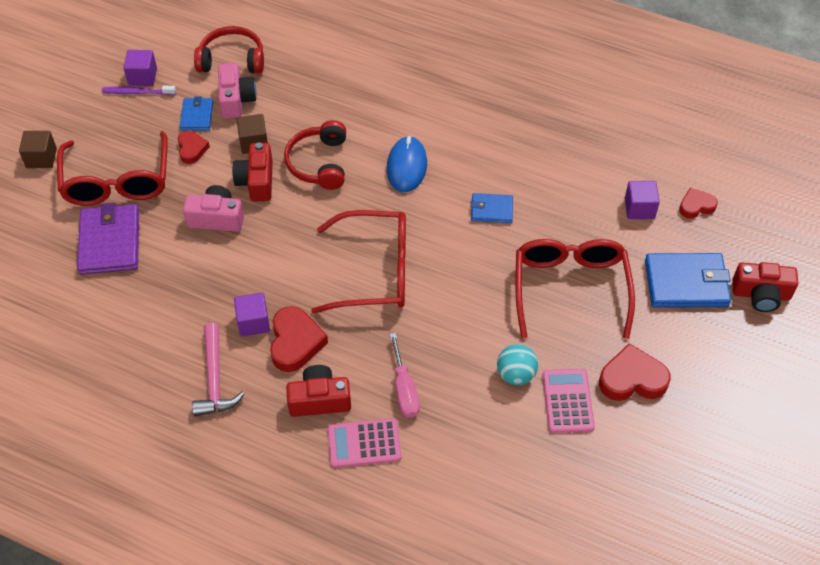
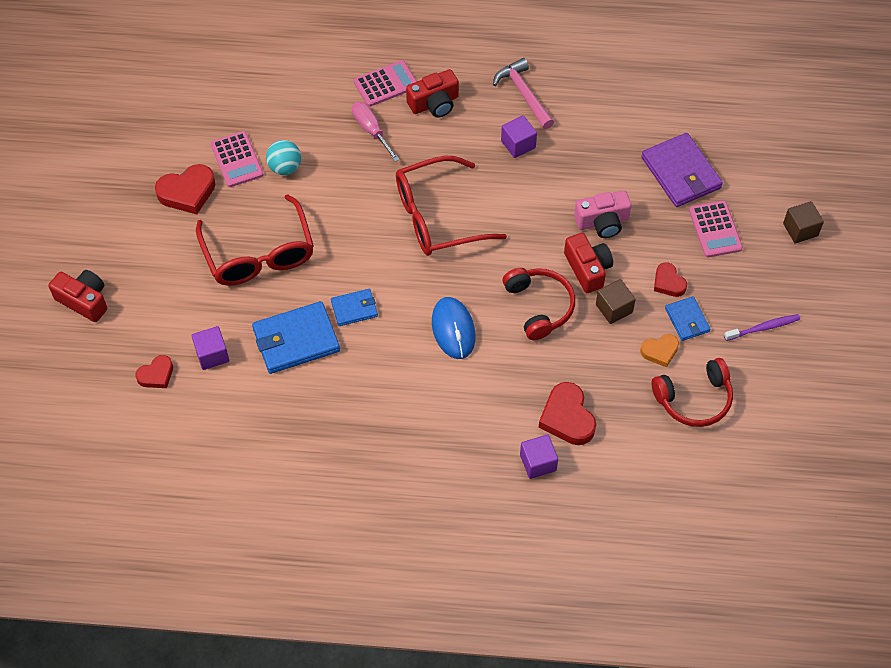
camera: 160 degrees right, 5 degrees up
(117, 181) = (715, 229): red glasses -> pink calculator
(142, 77) = (771, 348): purple cube -> purple cube (538, 462)
(236, 100) = (660, 351): pink camera -> orange heart
(295, 342) = (475, 139): red heart -> red heart (567, 418)
(686, 283) = (154, 291): blue wallet -> blue wallet (296, 340)
(761, 294) = (84, 300): red camera -> red camera turned 45 degrees clockwise

